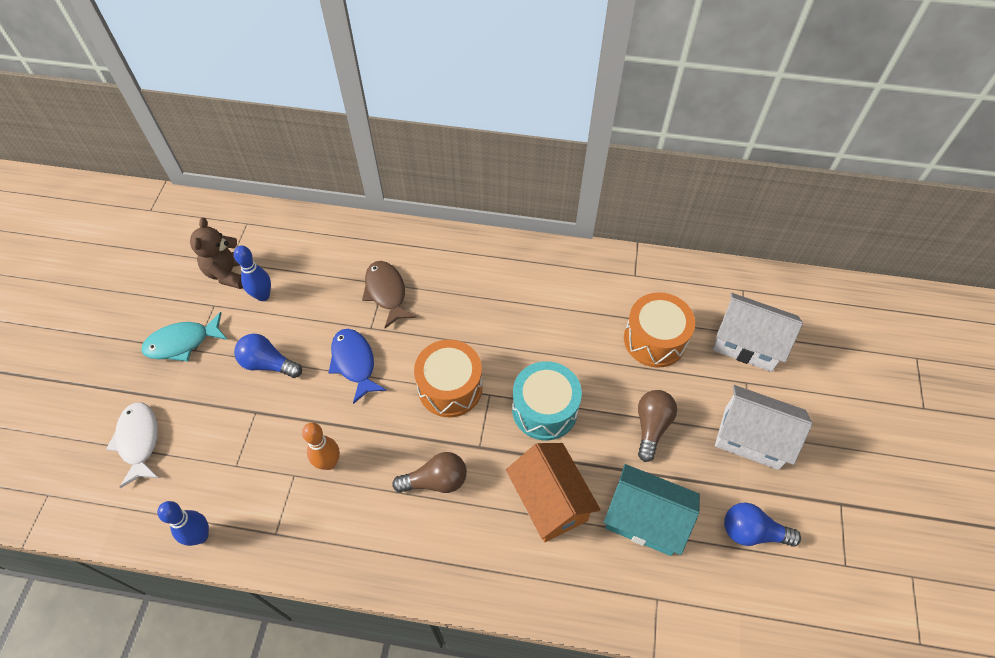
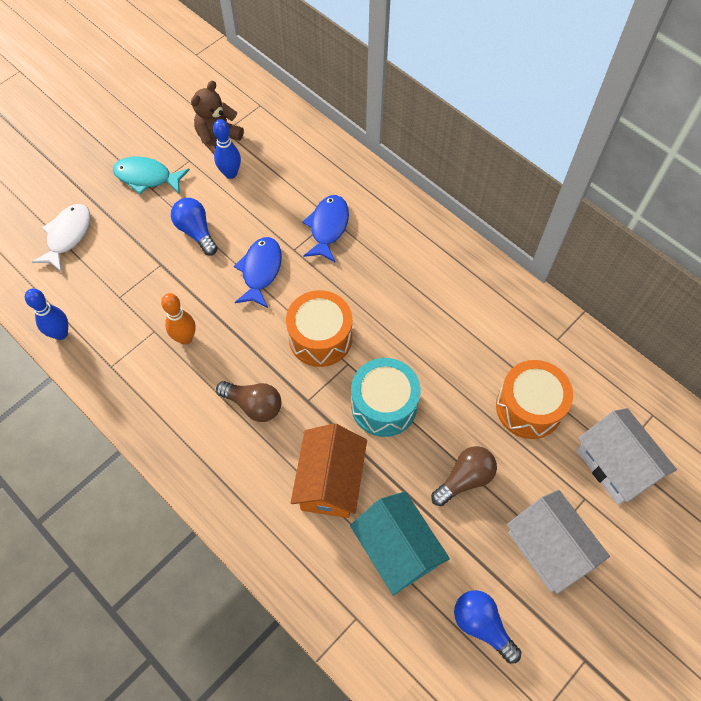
camera: 35 degrees right, 5 degrees up
(386, 292) = (328, 227): brown fish -> blue fish

